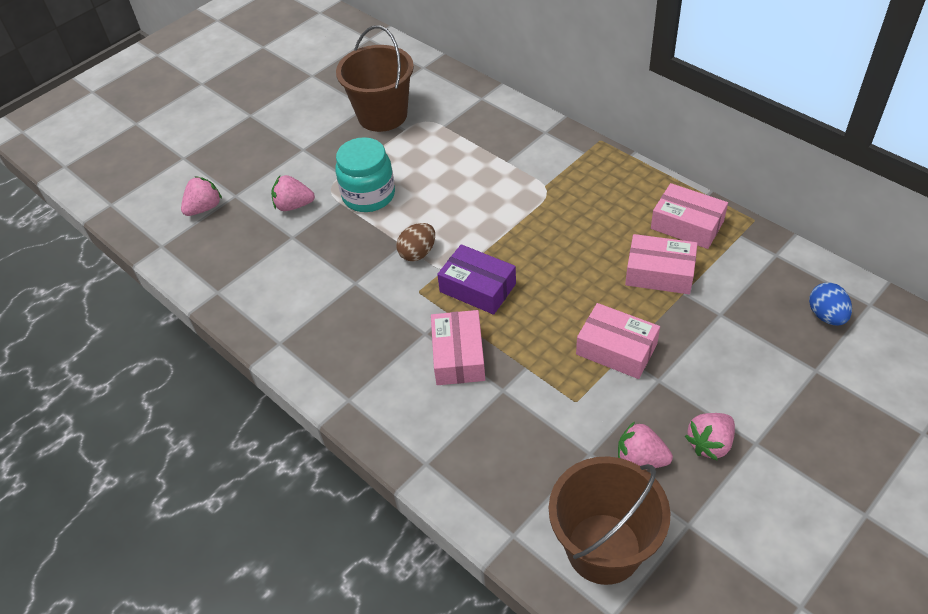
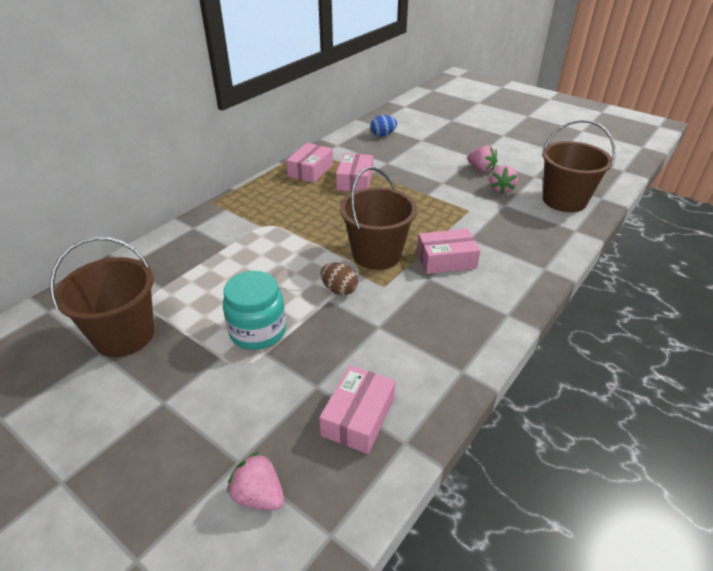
camera: 100 degrees left, 10 degrees down
(294, 205) = (265, 393): pink strawberry -> none
(477, 288) = (377, 254): purple box -> brown bucket
(616, 349) = (422, 196): pink box -> pink box (358, 417)

